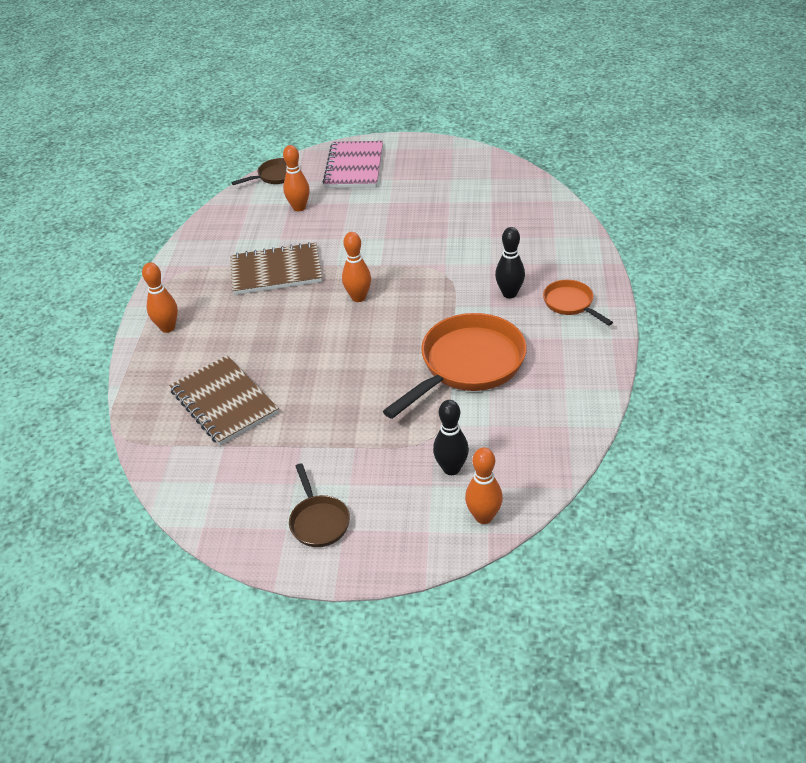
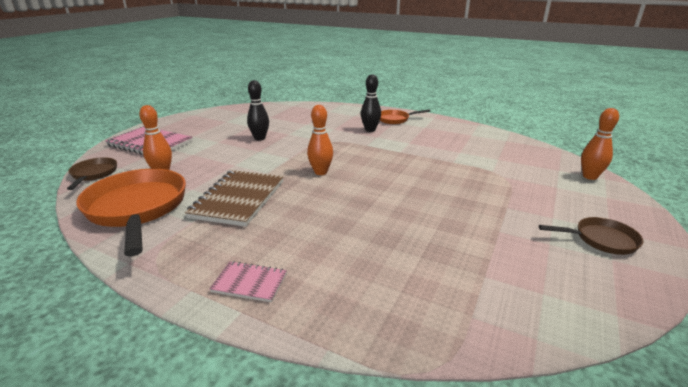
camera: 70 degrees left, 15 degrees down
(168, 328) = (249, 283): orange bowling pin -> pink notebook
(224, 402) = (415, 264): brown notebook -> none
(451, 468) = (540, 177): black bowling pin -> black bowling pin (260, 138)
(468, 365) = (433, 153): orange pan -> orange pan (137, 209)

